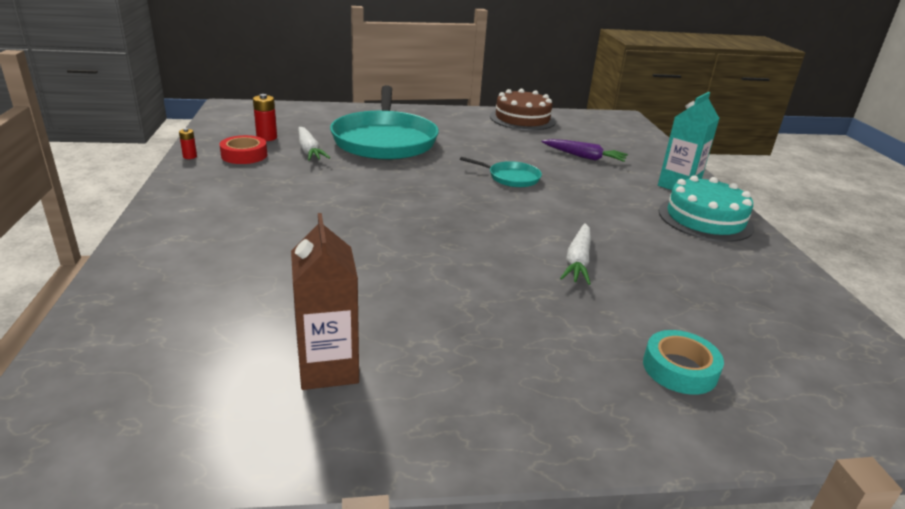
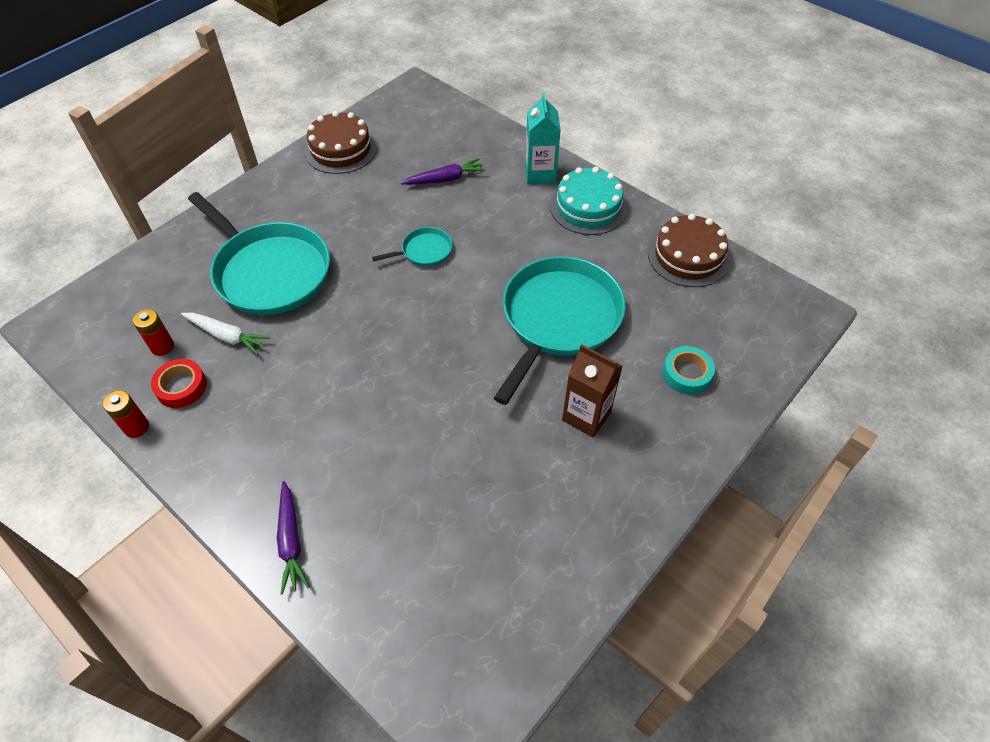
camera: 40 degrees left, 25 degrees up
(160, 249) = (291, 541): none -> purple carrot
(190, 156) = (136, 427): red battery -> red battery, size x1.65
(328, 368) = (530, 533): brown carton -> brown carton (586, 416)
(577, 261) = (559, 319): white carrot -> turquoise pan
(792, 294) = (688, 256): none -> brown cake

